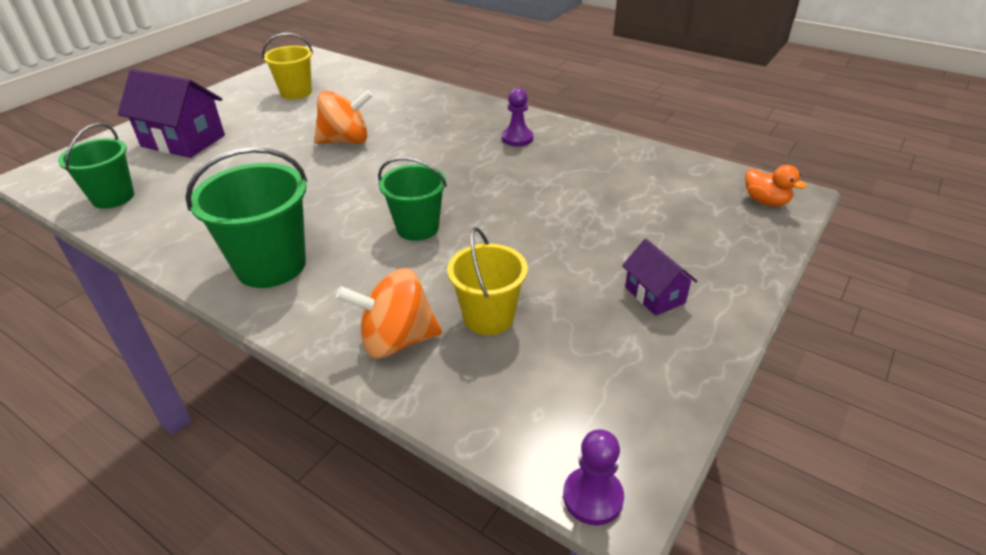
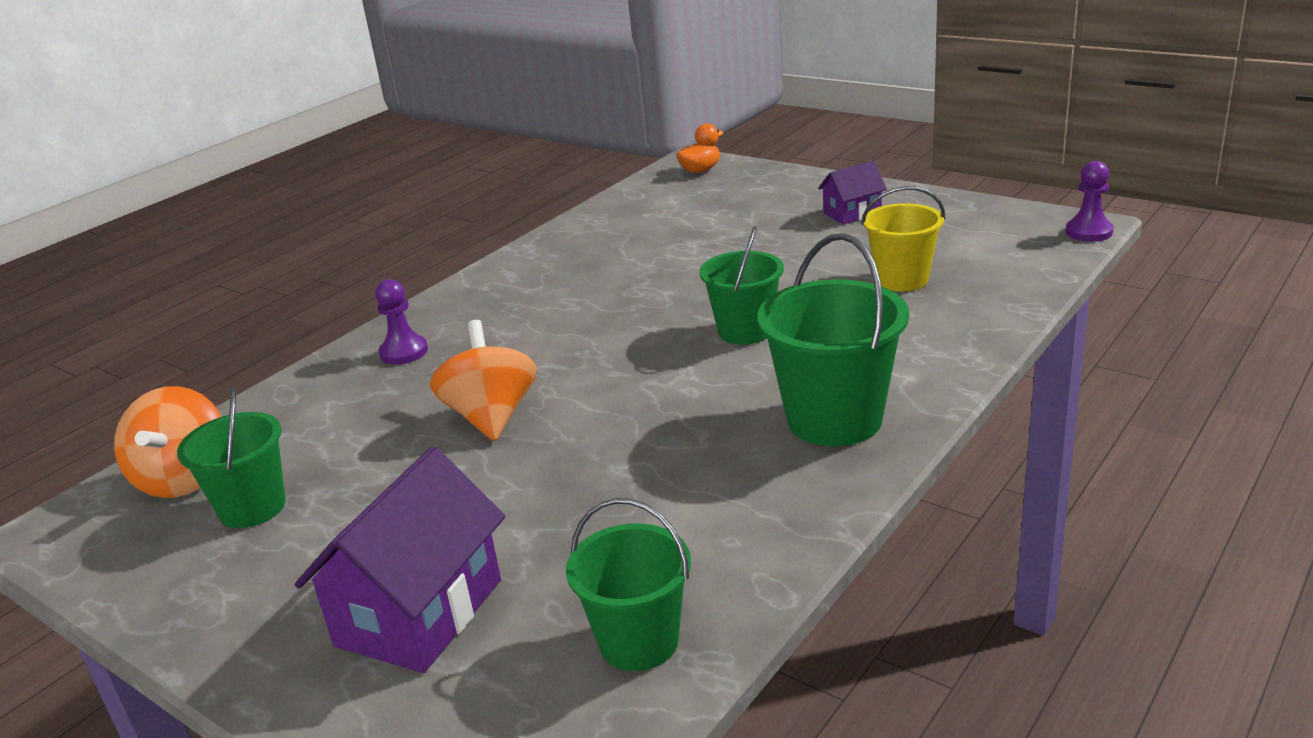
camera: 85 degrees left, 10 degrees down
(296, 92) = (252, 508): yellow bucket -> green bucket
(396, 340) = (950, 320): orange spinning top -> orange spinning top (185, 478)
(517, 138) = (532, 287): purple pawn -> purple pawn (404, 352)

